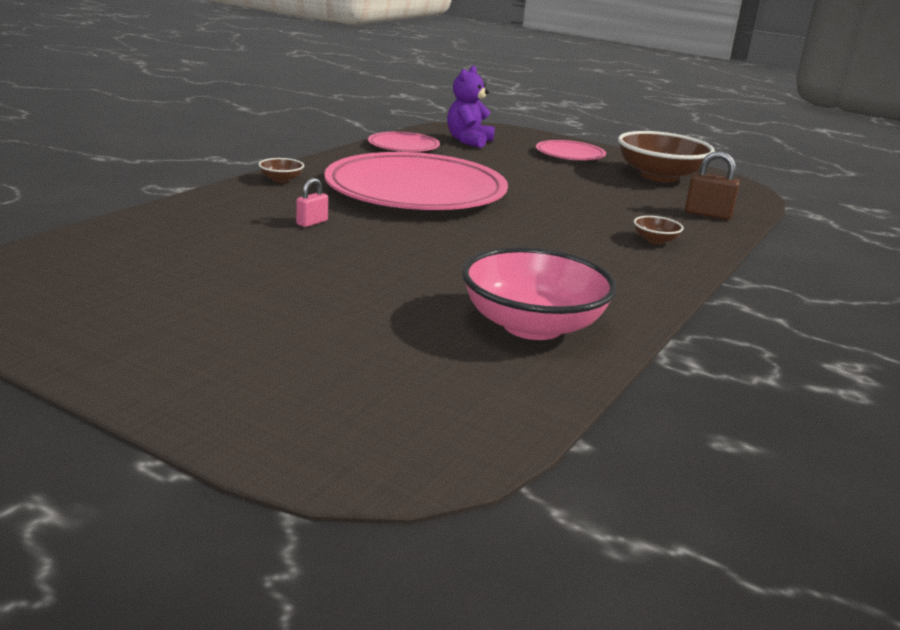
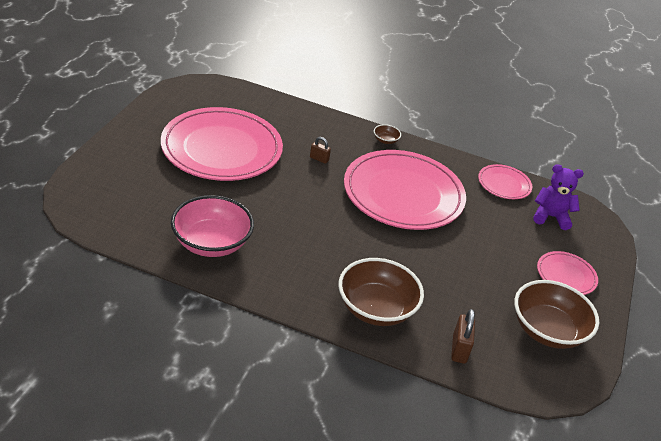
camera: 75 degrees right, 15 degrees up
(248, 287) = (221, 149): none -> pink plate
(312, 222) = (319, 159): pink padlock -> brown padlock
(655, 240) = (376, 308): brown bowl -> brown bowl, size x2.39

